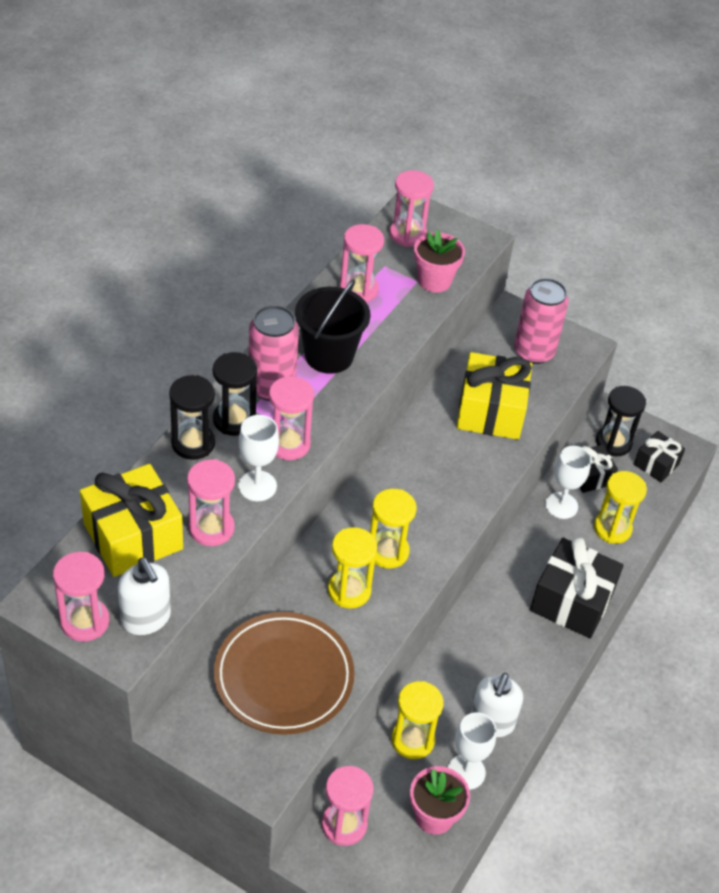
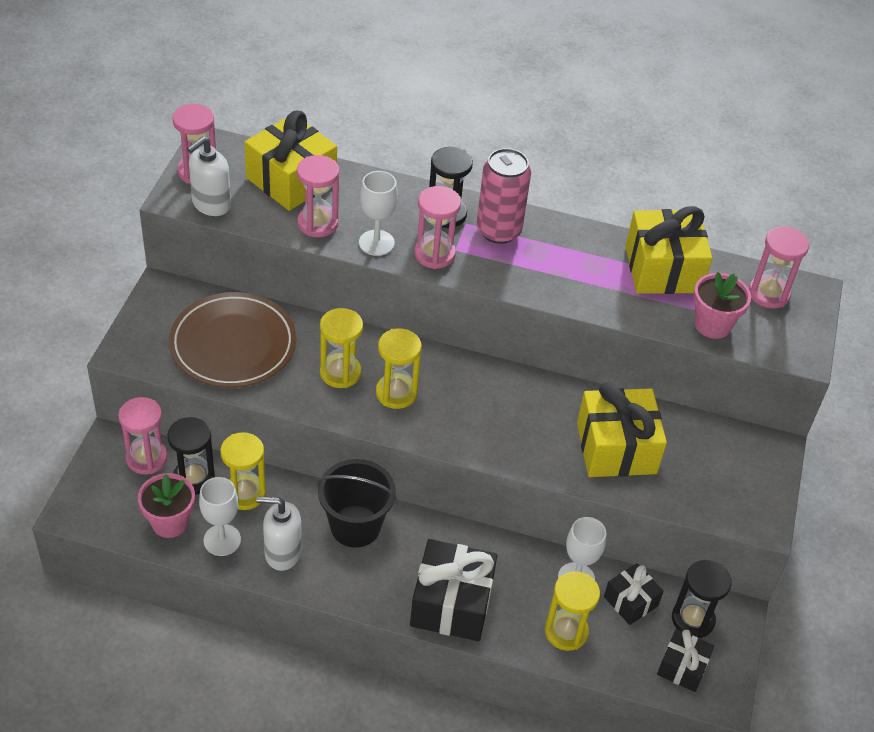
camera: 75 degrees right, 0 degrees up
(193, 443) = (407, 194): black hourglass -> black hourglass (194, 478)
(329, 356) = (560, 262): black bucket -> black bucket (355, 526)
(359, 289) = (663, 269): pink hourglass -> yellow gift
(534, 352) = (725, 475): pink can -> none

